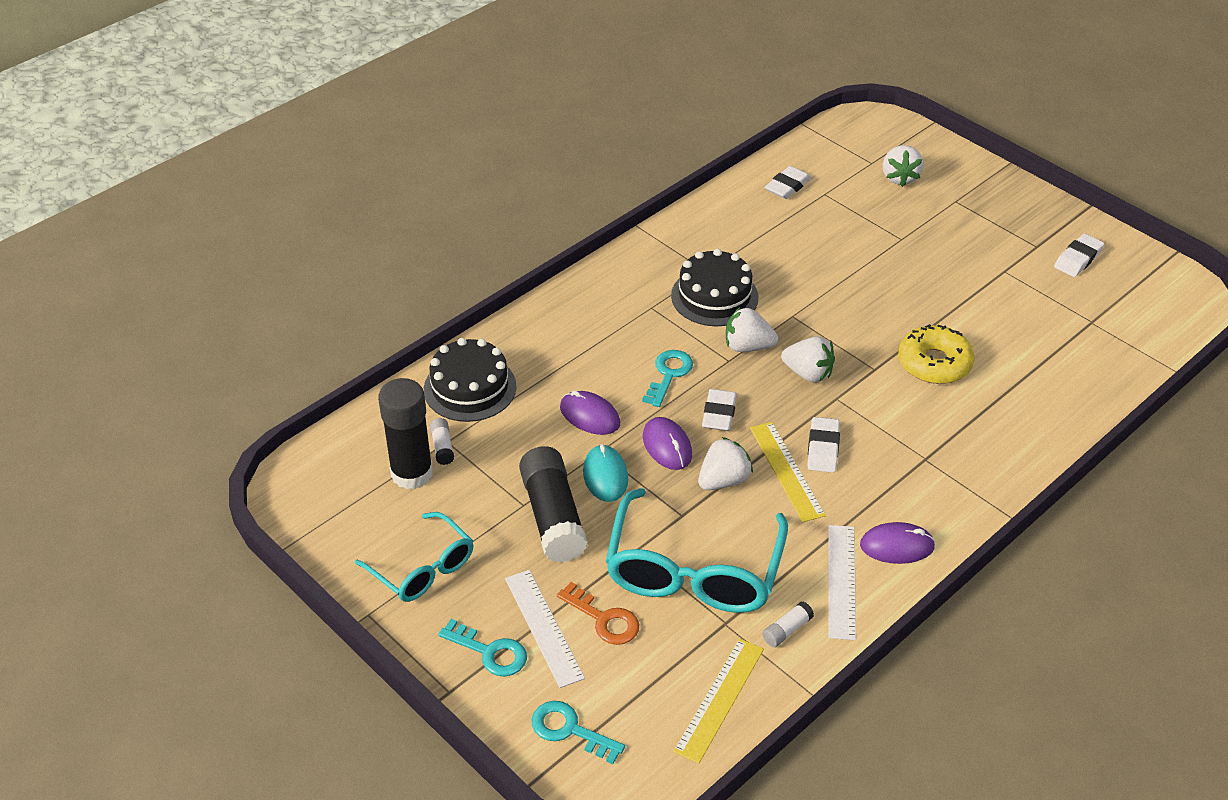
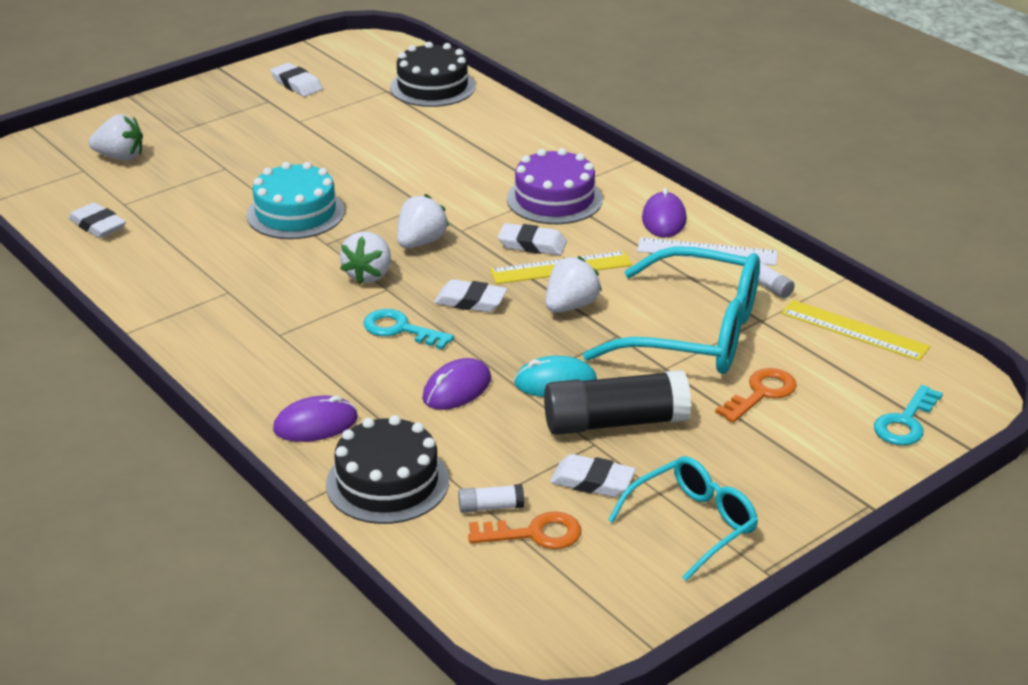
camera: 85 degrees left, 10 degrees down
(412, 473) = (534, 534): black glue stick -> orange key
(474, 505) = (592, 481): none -> white eraser
(489, 652) = (812, 474): turquoise key -> none
(544, 627) = (775, 434): white ruler -> none
(667, 446) = (514, 338): purple mouse -> purple mouse (316, 424)
(714, 296) = (276, 289): black cake -> black cake (432, 87)
(723, 480) = (570, 306): white strawberry -> white strawberry turned 75 degrees clockwise
(836, 291) = (295, 213): none -> turquoise cake
(912, 460) = (554, 199): none -> purple cake
(934, 363) = (423, 172): yellow donut -> none

